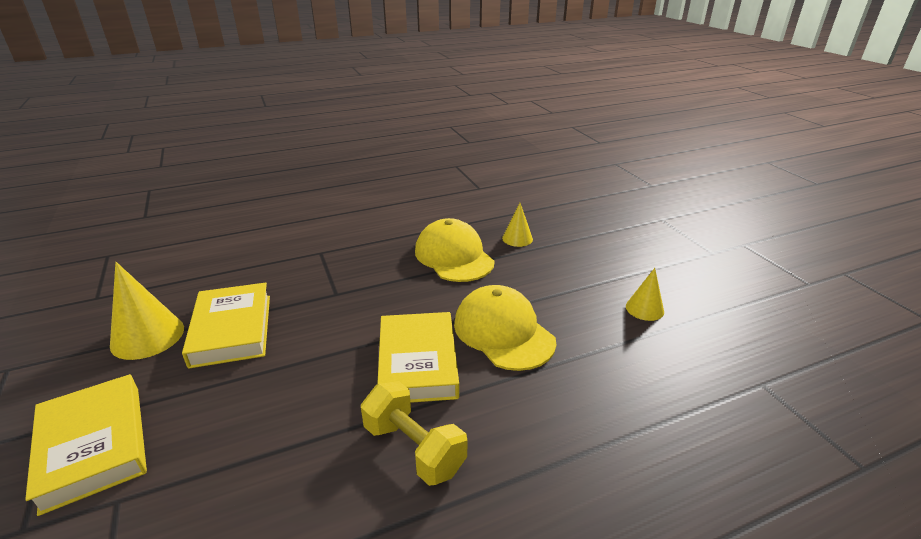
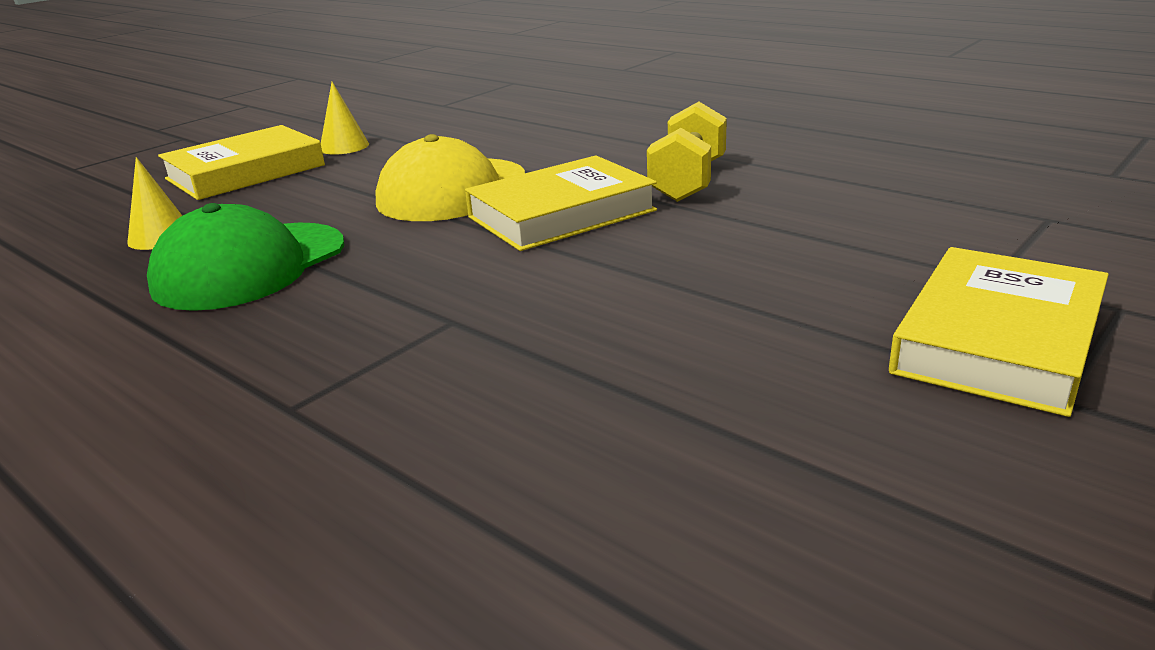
camera: 115 degrees left, 5 degrees down
(147, 336) = (793, 460): yellow cone -> none
(232, 329) = (655, 371): yellow book -> yellow book (245, 172)
(454, 256) = (250, 266): yellow cap -> green cap

